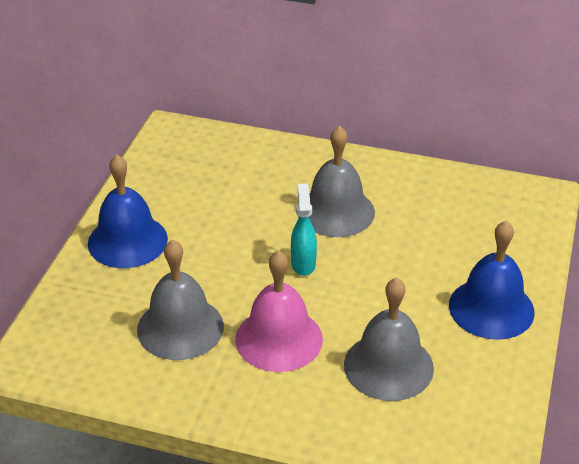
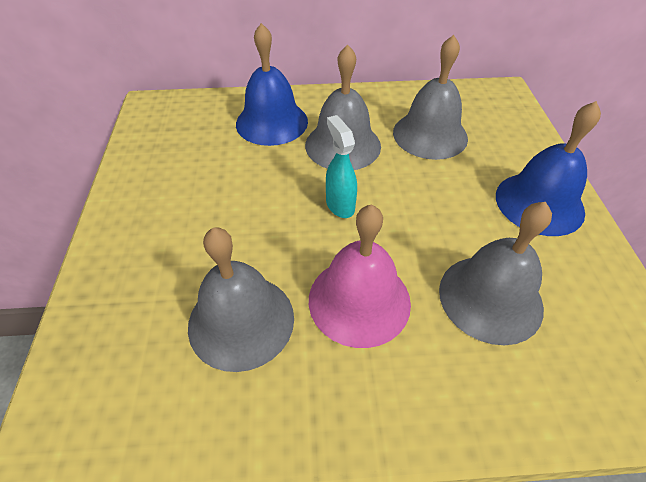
camera: 20 degrees left, 10 degrees up
(127, 241) = (142, 228): blue bell -> blue bell (272, 122)
(429, 221) = (430, 135): none -> grey bell

